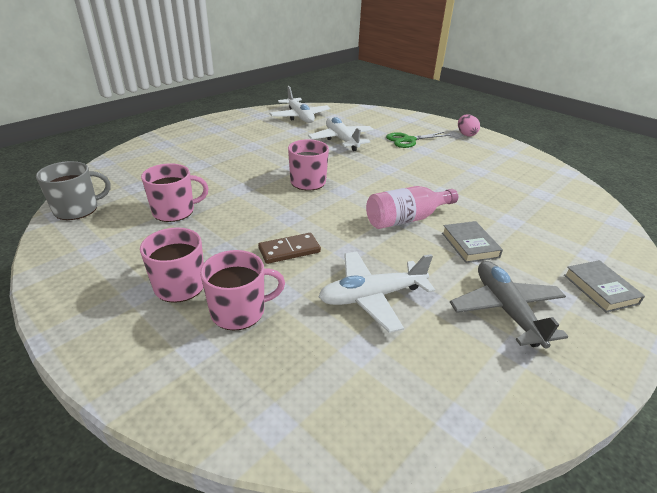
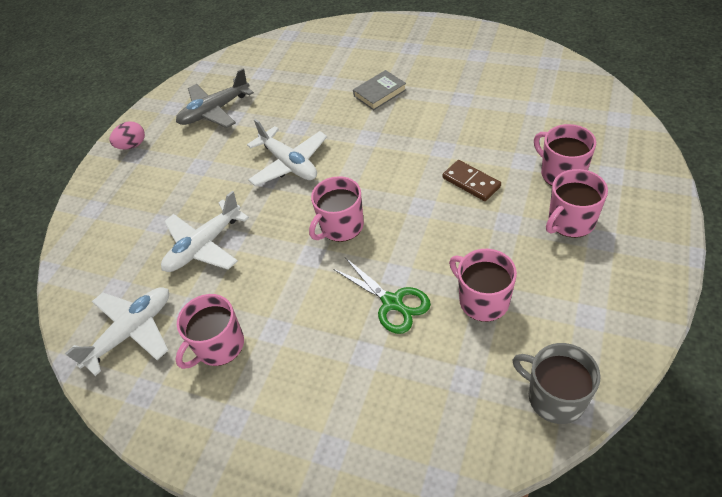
camera: 105 degrees left, 15 degrees up
(262, 132) = (219, 346): none -> pink mug
(372, 296) = (485, 119): white plane -> white plane (289, 164)
(406, 219) = (366, 134): pink bottle -> none
(408, 140) = (175, 186): green scissors -> green scissors (392, 303)
(506, 310) = (445, 64): grey plane -> grey plane (215, 111)
(600, 289) = (389, 35): grey book -> none

